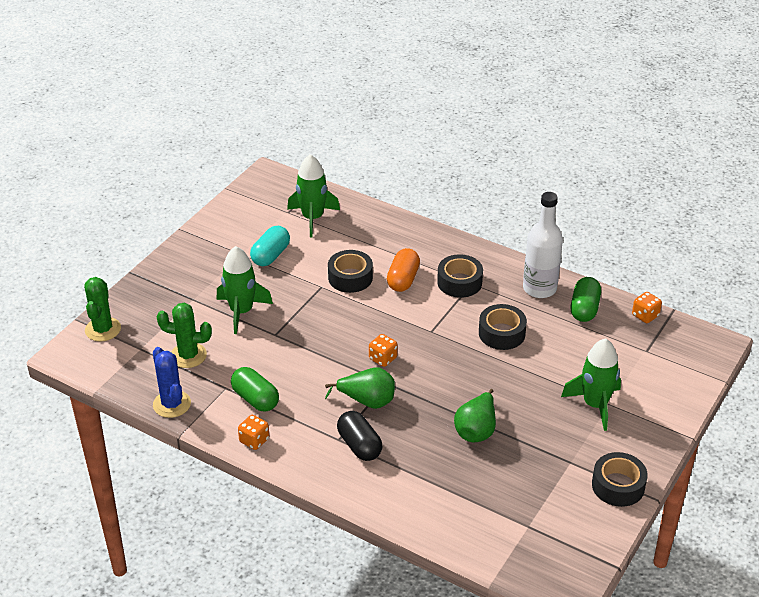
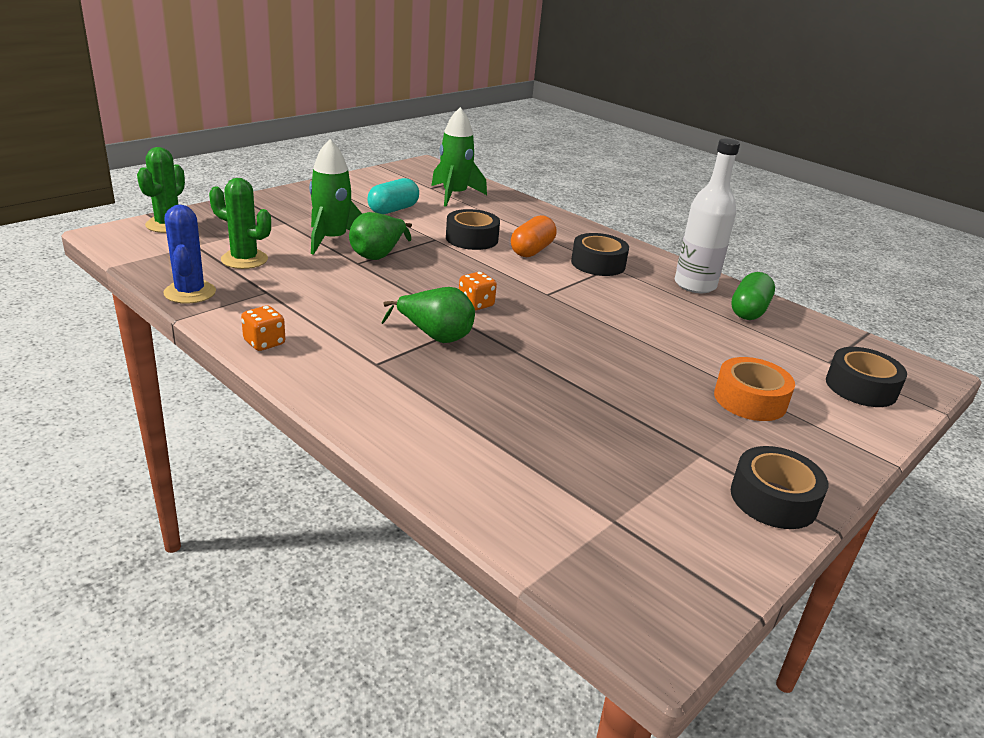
camera: 10 degrees right, 10 degrees down
(255, 399) = (295, 307): green capsule -> none
(359, 445) = (400, 375): black capsule -> none
(476, 430) = (571, 392): green pear -> green pear (378, 255)
(501, 333) = (636, 311): black tape -> black tape (861, 387)
(595, 405) = (750, 400): green rocket -> orange tape
(645, 315) = (829, 330): orange dice -> none

